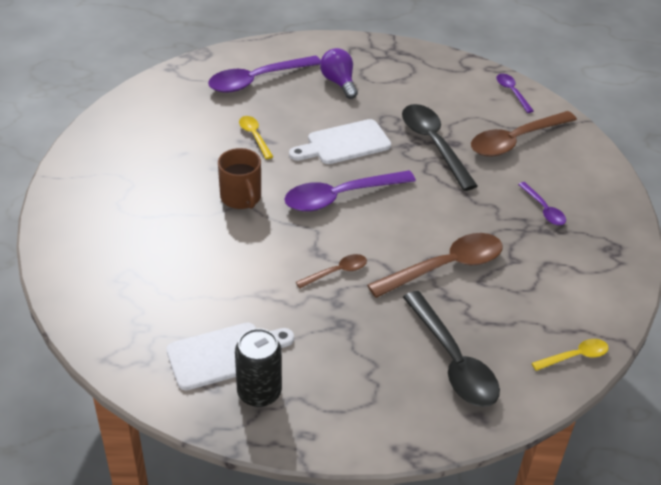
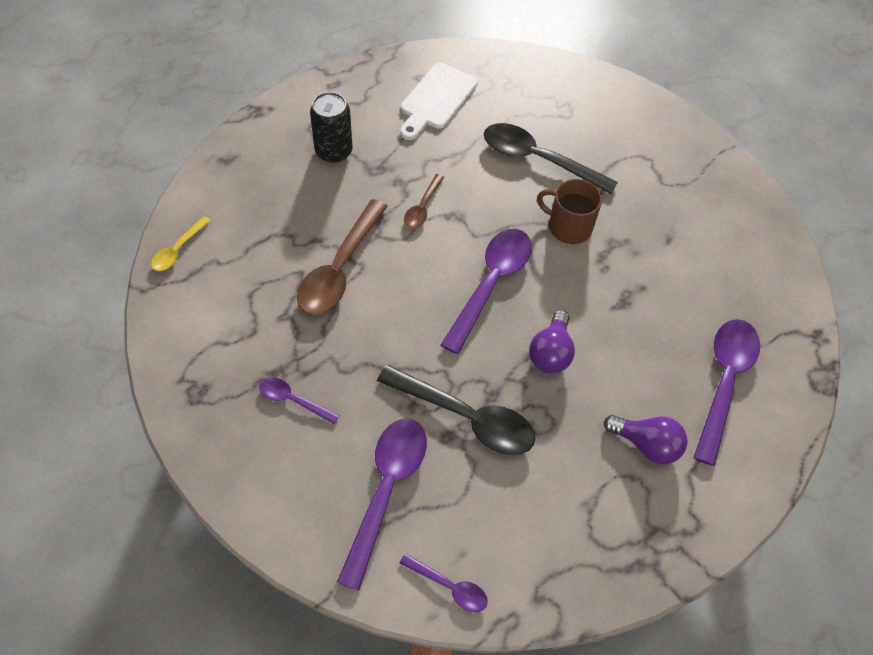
camera: 140 degrees right, 15 degrees up
(254, 136) = (636, 302): yellow spoon -> none
(259, 392) = (388, 90): black can -> black can (333, 151)
(344, 143) = (551, 353): white cutting board -> purple light bulb
(453, 361) = (273, 189): black spoon -> black spoon (538, 159)
(515, 141) = (386, 490): brown spoon -> purple spoon

